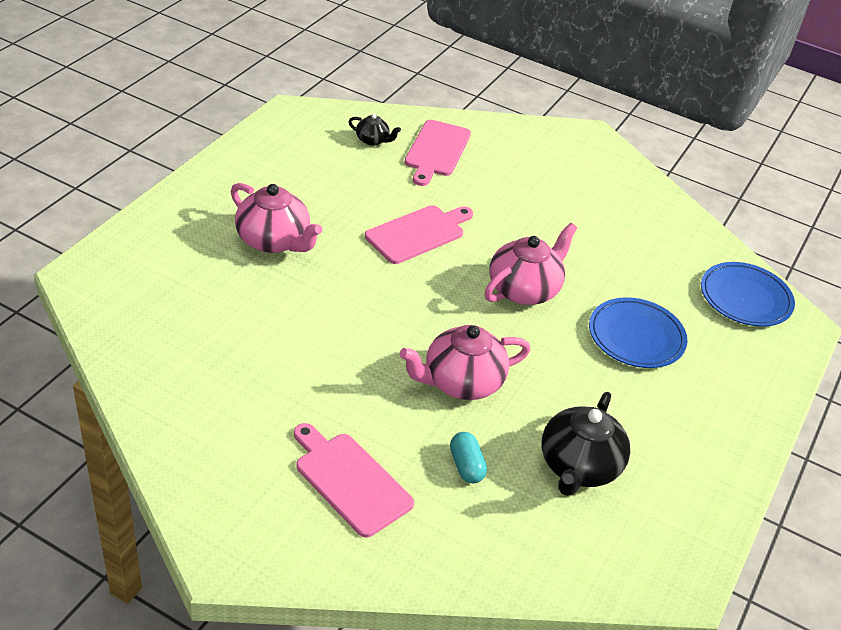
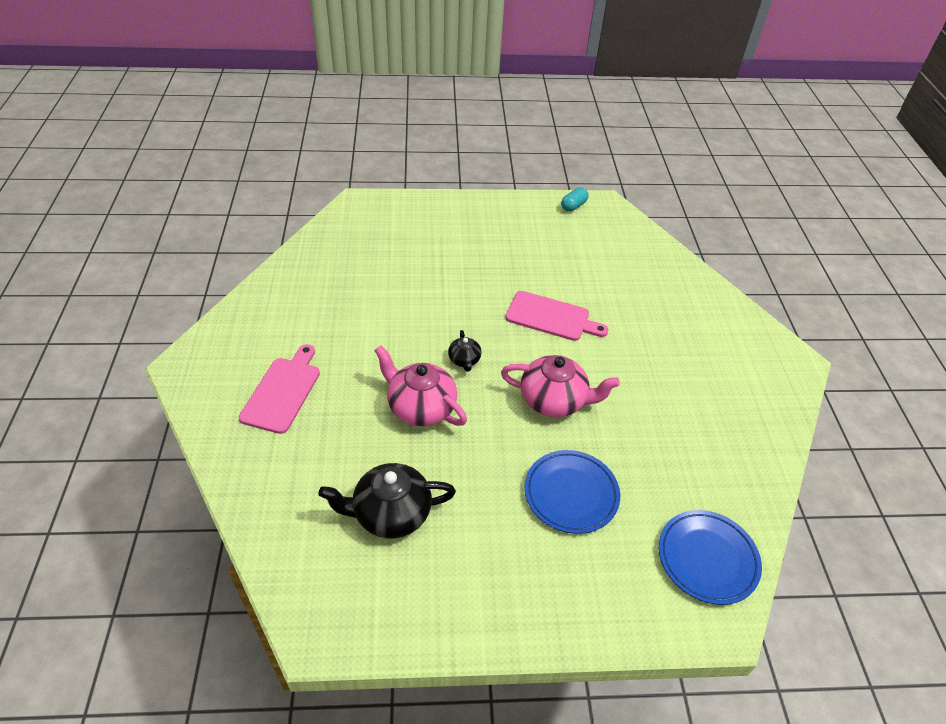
camera: 60 degrees right, 5 degrees up
(274, 240) = (468, 257): pink teapot -> none
(373, 140) = (624, 251): black teapot -> black teapot (464, 360)
(436, 151) = (654, 286): pink cutting board -> none
(466, 466) = (340, 445): turquoise capsule -> turquoise capsule (573, 206)

